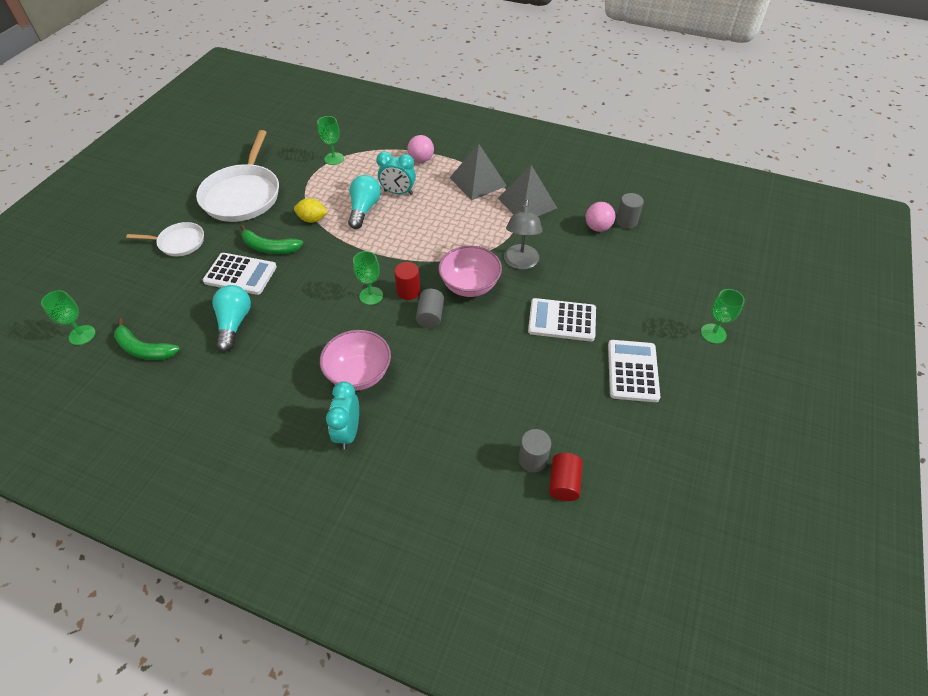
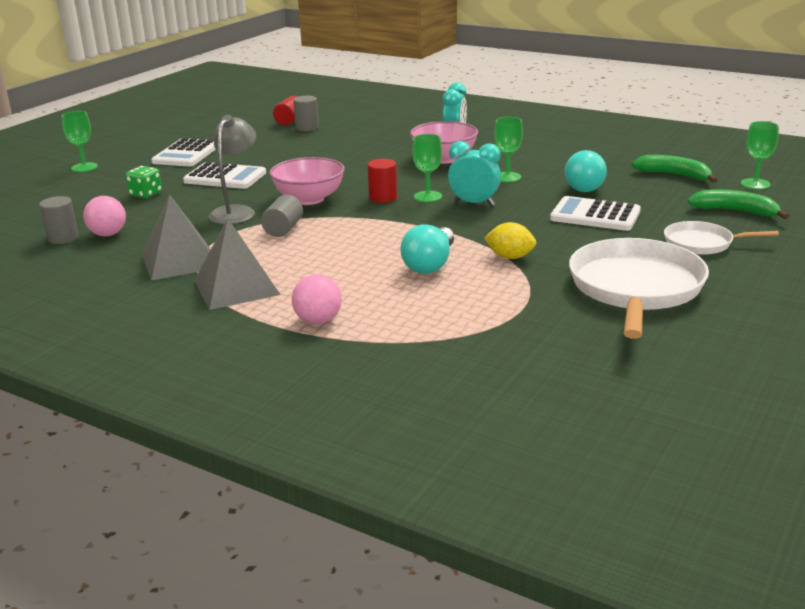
camera: 170 degrees left, 25 degrees down
(269, 248) = (565, 234): green banana -> green banana (735, 211)
(334, 158) = (483, 331): green goblet -> green goblet (507, 177)
(398, 192) = (372, 280): turquoise clock -> turquoise clock (474, 203)
(430, 316) = (363, 183): grey cylinder -> grey cylinder (283, 229)
(613, 285) = (146, 194): none -> green dice

